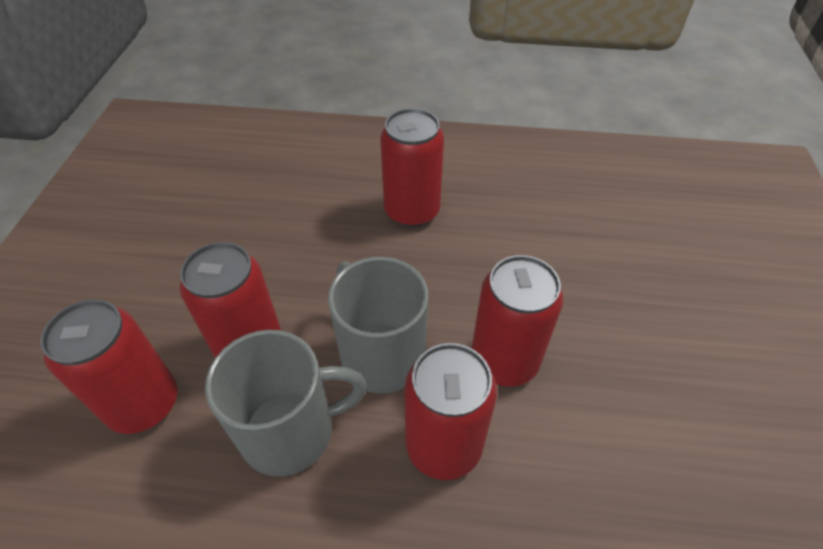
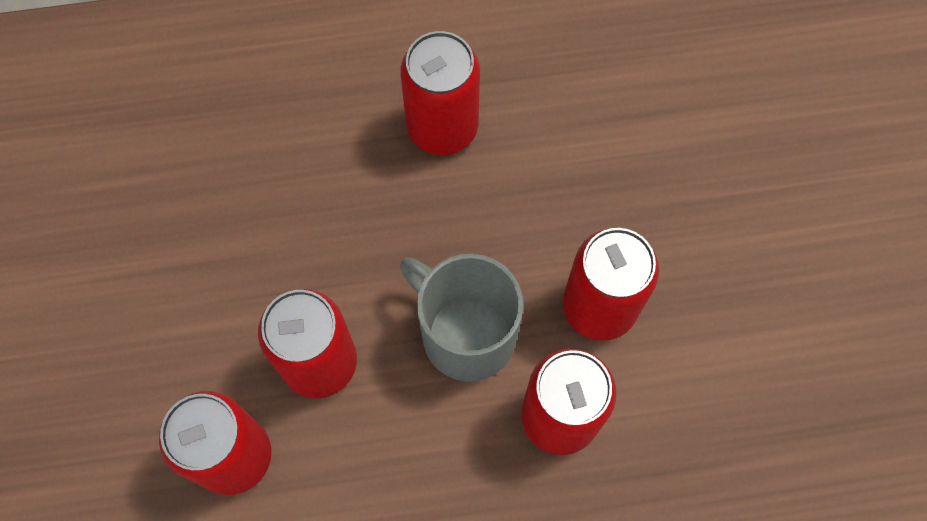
camera: 15 degrees left, 20 degrees up
(291, 431) = (401, 443): grey mug -> none

